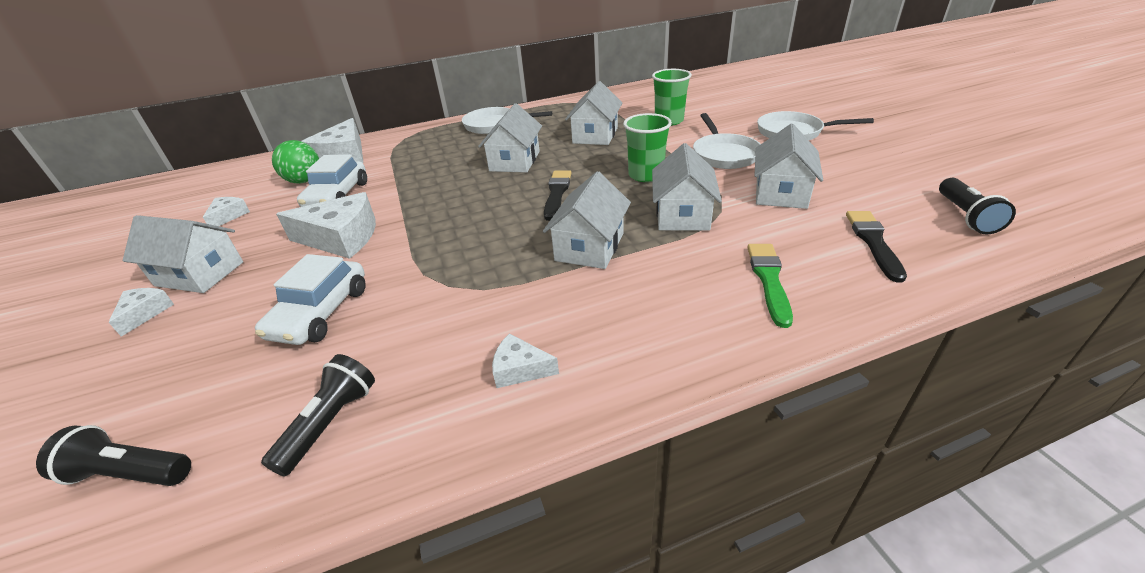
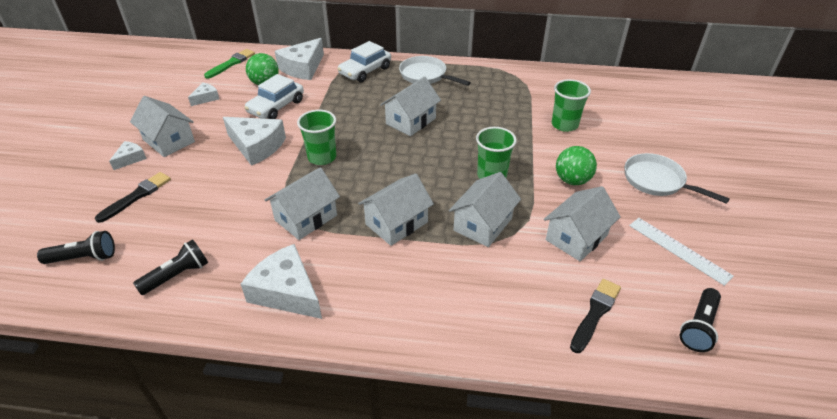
camera: 25 degrees right, 5 degrees up
(130, 473) = (84, 258): black flashlight -> black flashlight turned 135 degrees clockwise
(320, 313) = (212, 201): white car -> white car (365, 71)
(439, 221) = (322, 157): none -> green cup
(520, 369) = (286, 292): white cheese -> white cheese, size x1.96
(557, 193) = (414, 166): black brush -> black brush (137, 196)
(595, 135) = (491, 117): white house -> white house (306, 218)
(723, 154) = (572, 180): white pan -> green ball
(769, 280) = (486, 306): green brush -> green brush (231, 63)
(873, 170) = (679, 250): none -> white ruler

